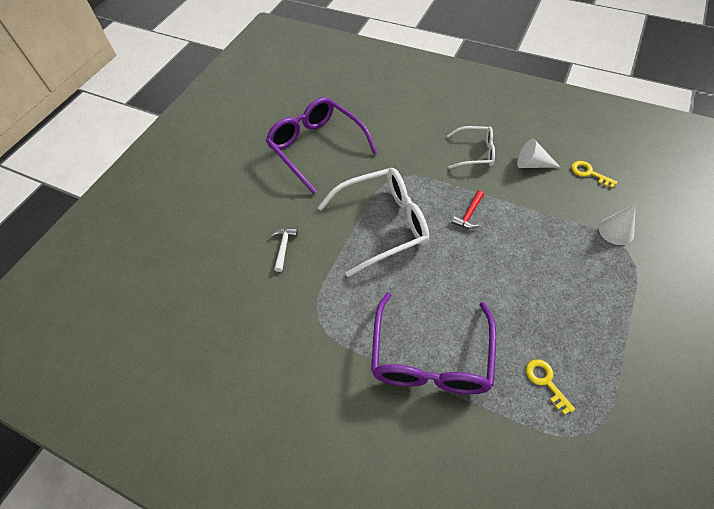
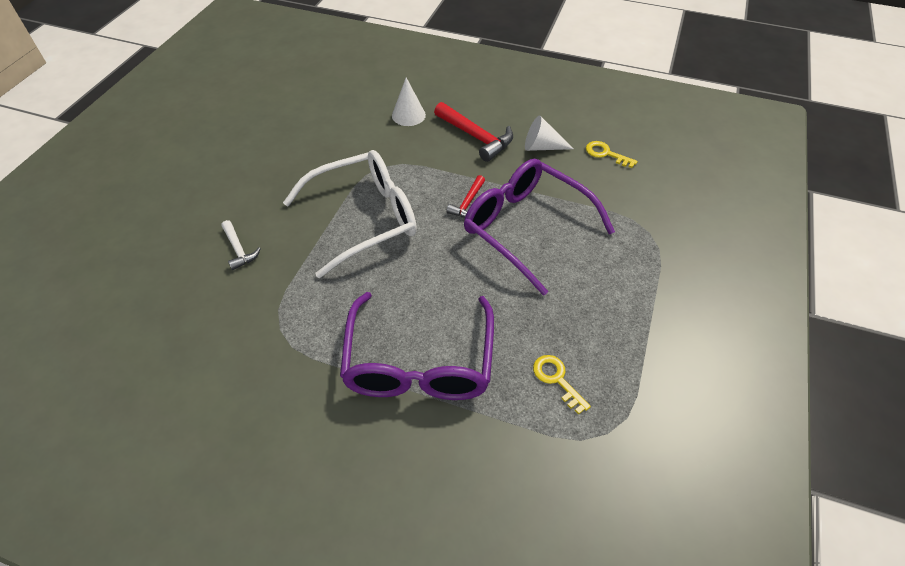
camera: 10 degrees left, 5 degrees down
(283, 247) = (239, 250): white hammer -> white hammer turned 150 degrees clockwise
(316, 148) = (285, 138): purple glasses -> purple glasses (526, 228)
(475, 153) = (476, 137): white glasses -> red hammer
(616, 231) = (637, 212): white cone -> white cone (408, 115)

